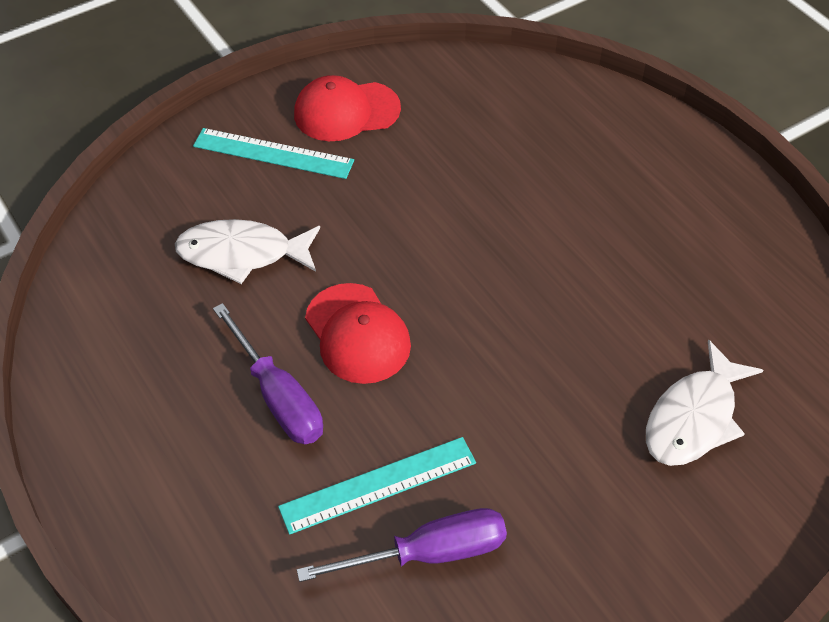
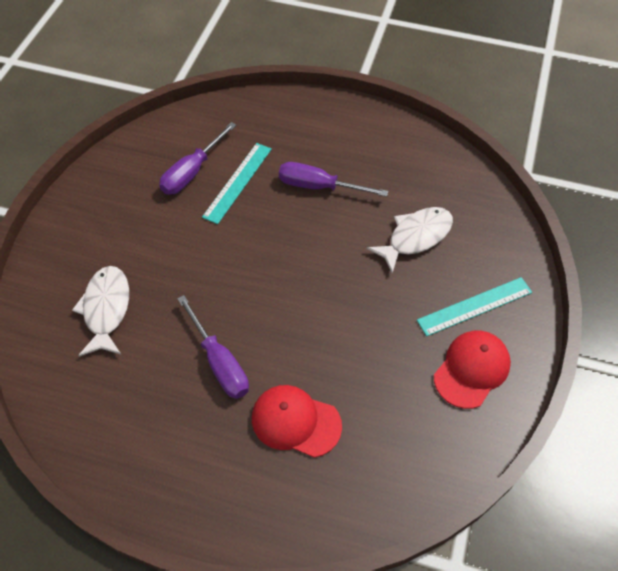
camera: 140 degrees right, 5 degrees up
(357, 334) = (314, 237): red cap -> red cap (295, 421)
(594, 271) = (219, 362): none -> purple screwdriver

